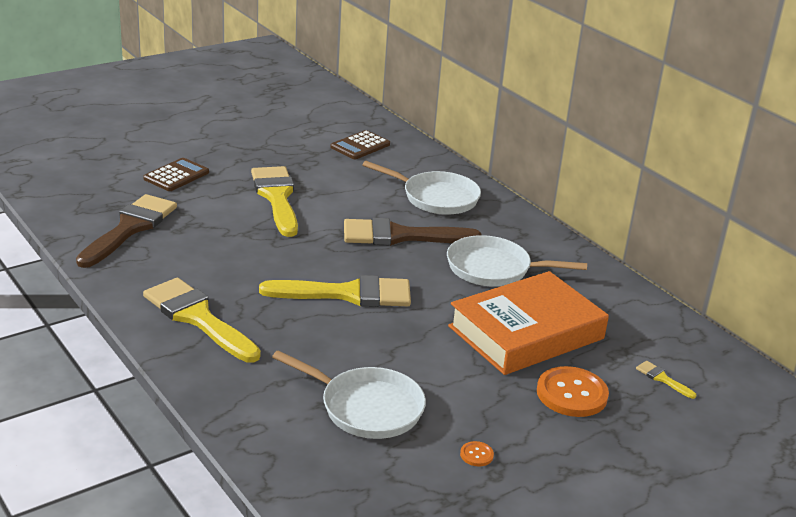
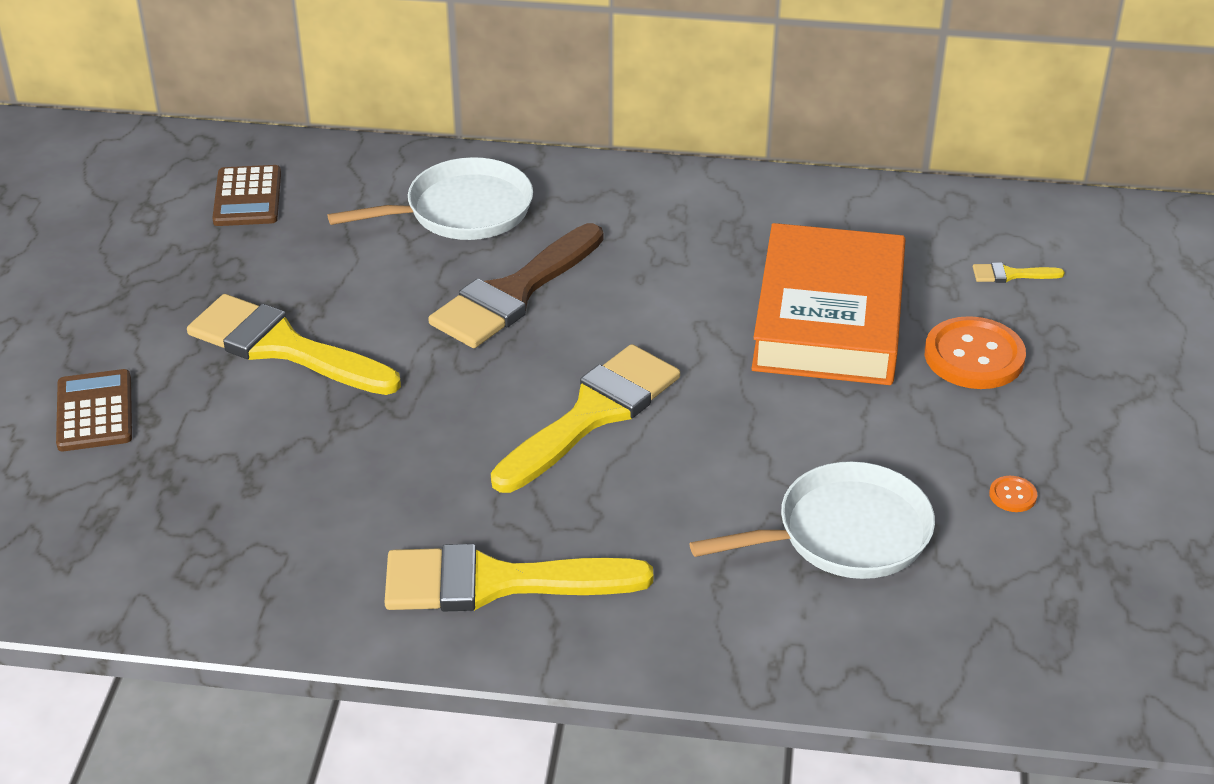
camera: 45 degrees left, 10 degrees up
(130, 228) = (184, 534): brown brush -> none
(493, 269) = (674, 262): white pan -> none

